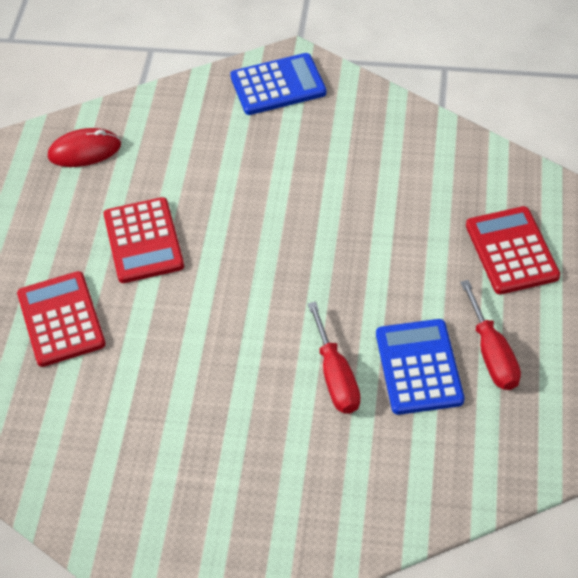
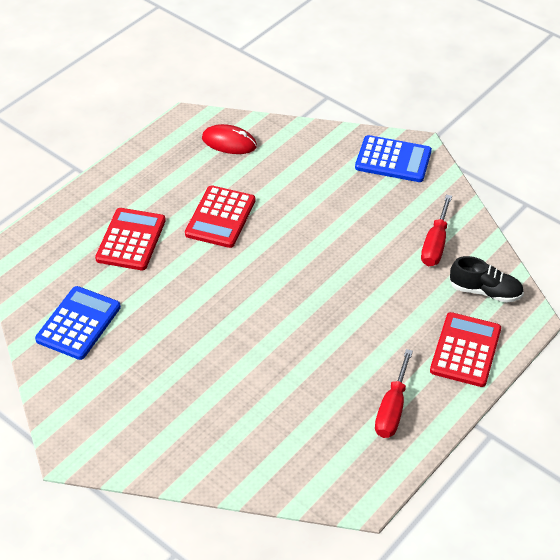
camera: 30 degrees right, 5 degrees down
(335, 376) = (273, 366): red screwdriver -> red screwdriver (435, 244)
(418, 367) = (334, 390): blue calculator -> blue calculator (78, 323)
(481, 179) = (485, 291): none -> black shoe

